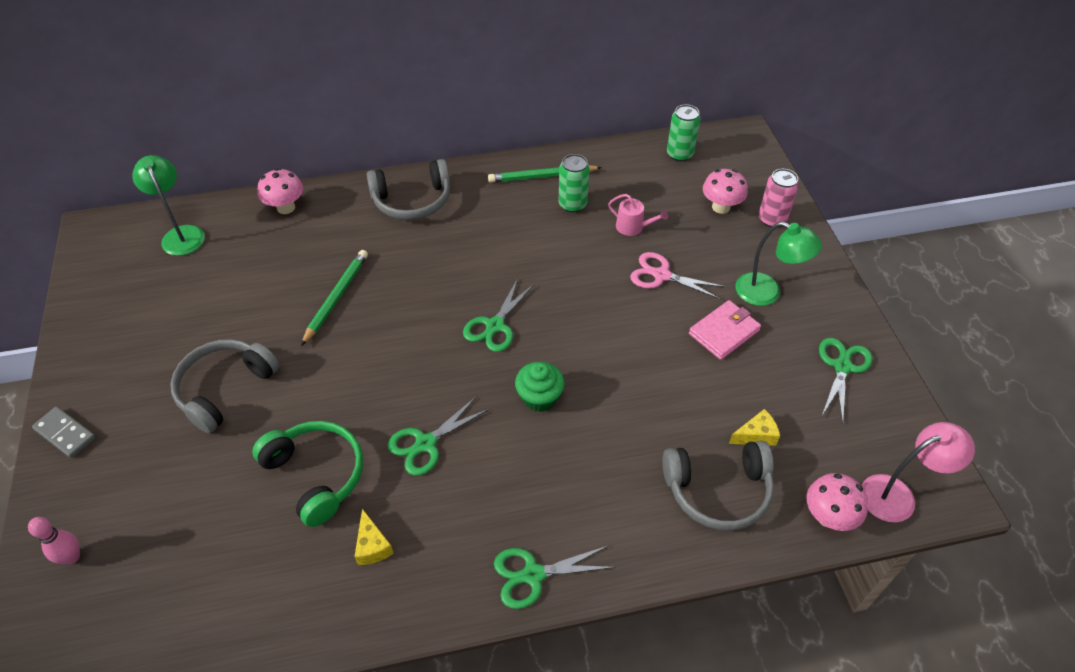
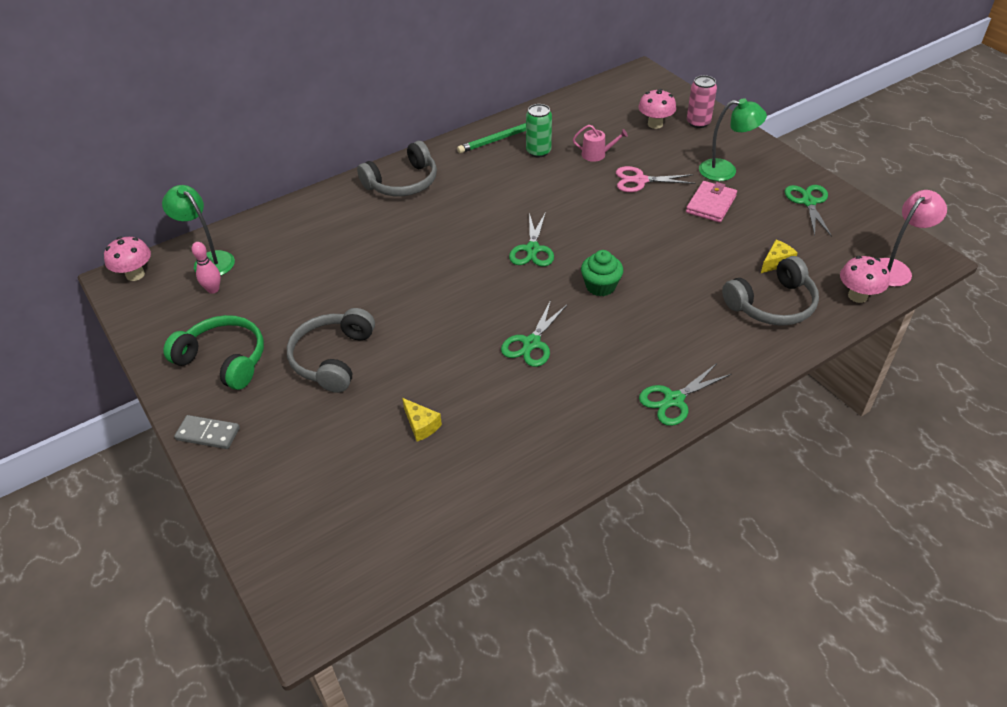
camera: 20 degrees left, 5 degrees down
(72, 557) = (281, 516): pink bowling pin -> pink bowling pin (213, 289)
(286, 207) = (293, 216): pink mushroom -> pink mushroom (135, 275)
(316, 475) = (456, 392): green headphones -> green headphones (224, 360)
(336, 297) = (385, 267): green pencil -> none
(372, 546) = (536, 423): yellow cheese -> yellow cheese (421, 425)
(679, 154) = (600, 97): green can -> none

